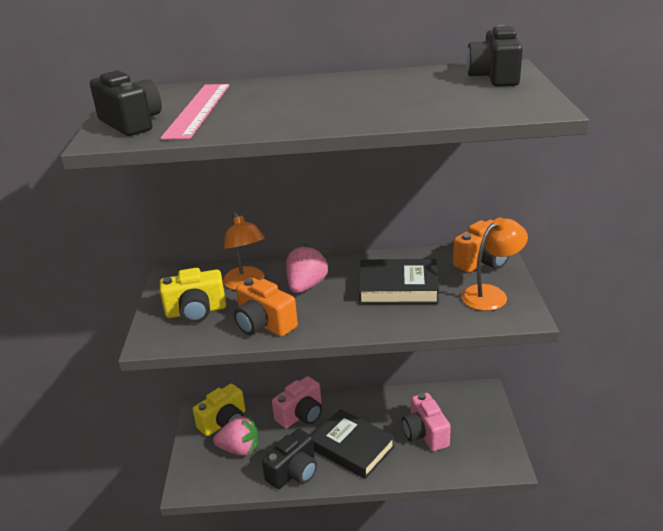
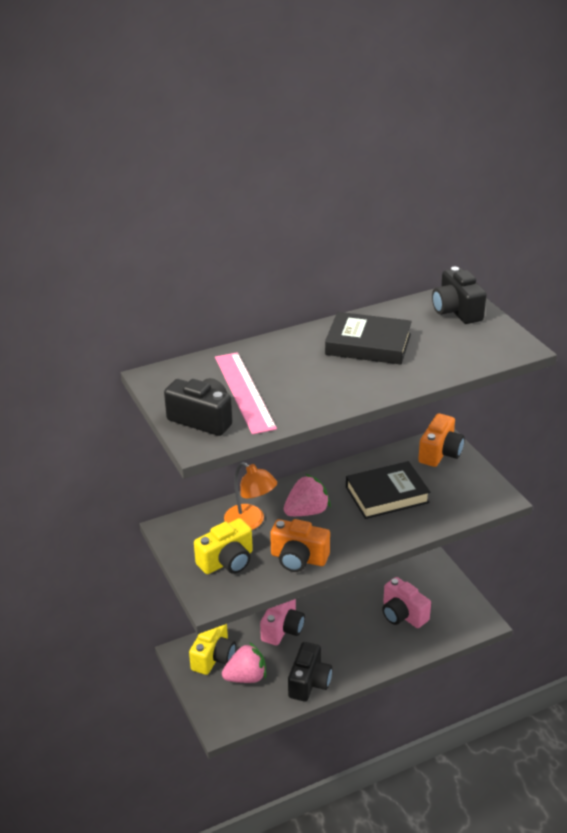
camera: 25 degrees left, 5 degrees up
(306, 286) = (307, 511): pink strawberry -> pink strawberry turned 60 degrees clockwise
(352, 447) = (347, 645): black book -> black book (368, 344)
(491, 294) = (465, 484): orange lamp -> none

